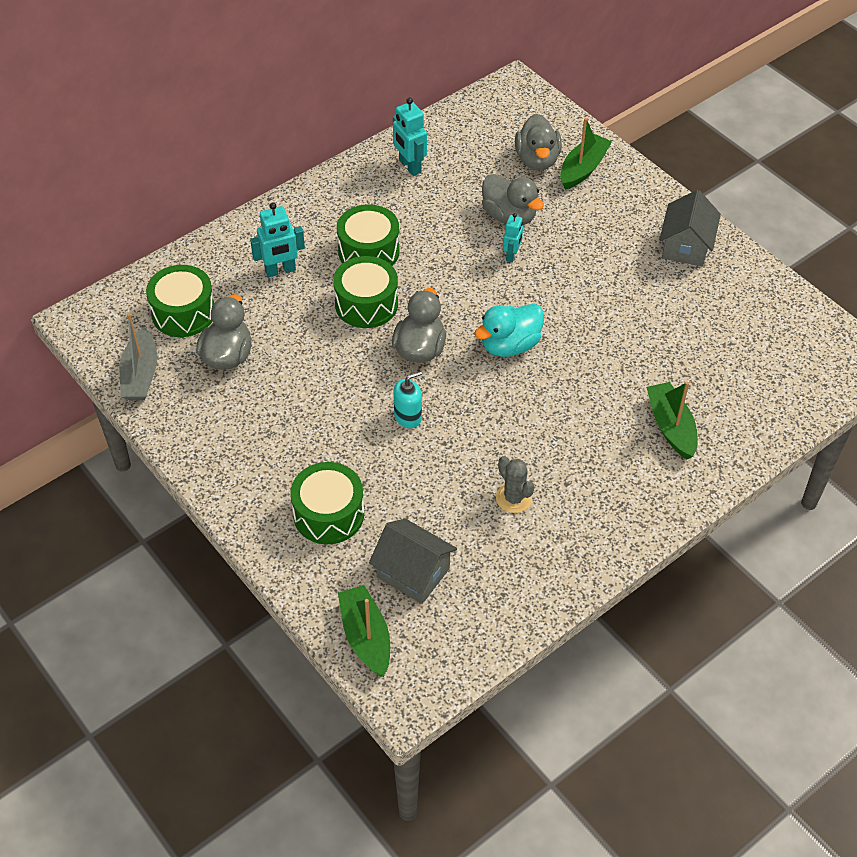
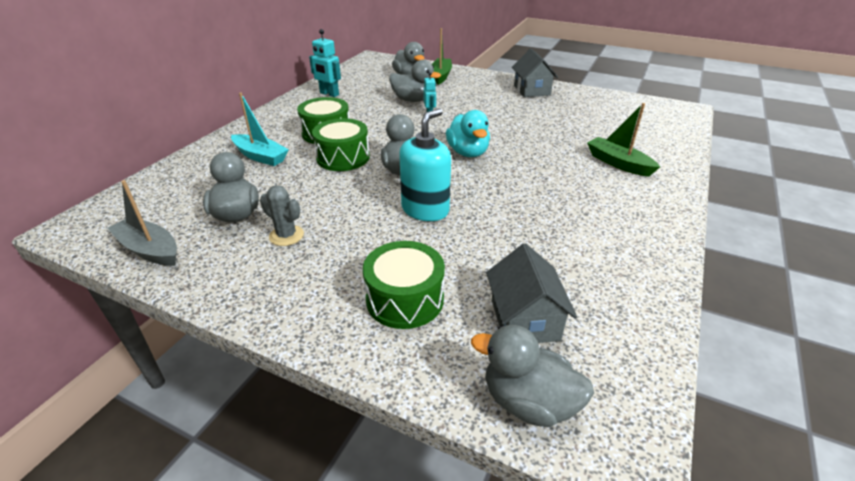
camera: 25 degrees left, 15 degrees down
(141, 375) = (149, 250): grey boat -> grey boat turned 150 degrees clockwise
(183, 313) = (181, 198): green drum -> none
(280, 270) = (260, 156): turquoise robot -> turquoise boat
(365, 637) = (528, 402): green boat -> grey duck
(408, 416) = (425, 209): turquoise soap dispenser -> turquoise soap dispenser, size x1.71
(413, 573) = (524, 320): grey house -> grey house turned 75 degrees clockwise
(509, 345) = (468, 153): turquoise duck -> turquoise duck turned 45 degrees counterclockwise
(513, 498) = (557, 234): grey cactus -> grey cactus (286, 235)

